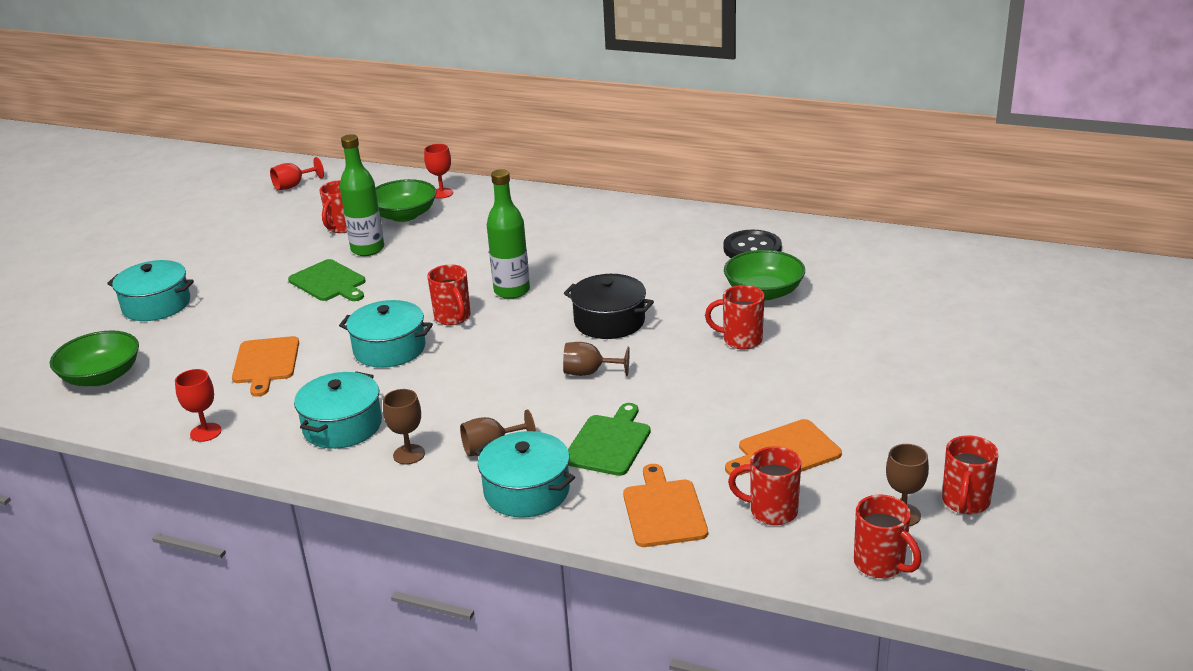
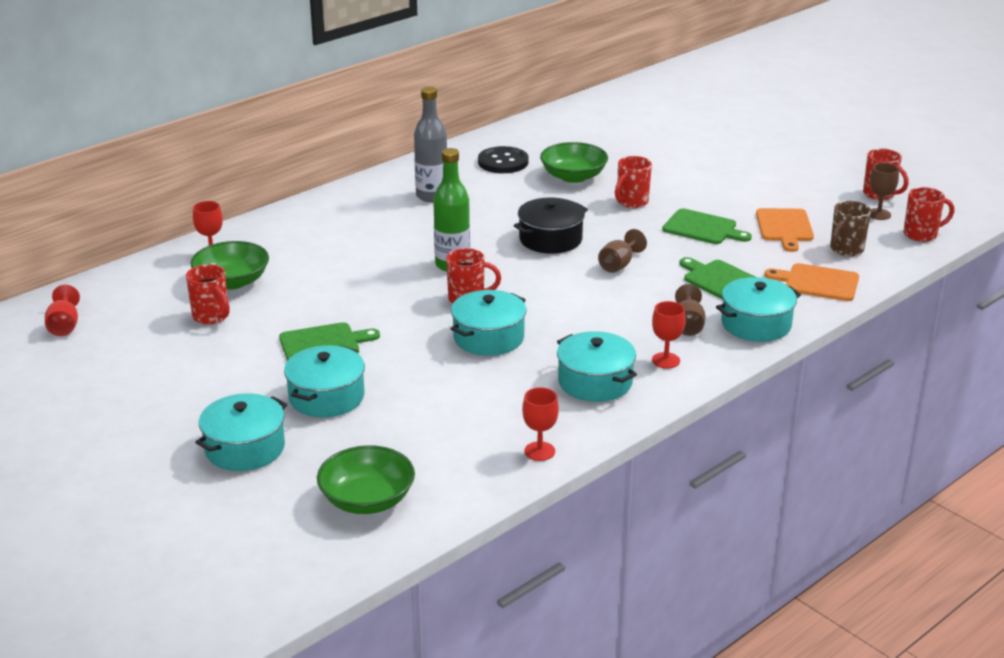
camera: 65 degrees left, 0 degrees up
(247, 310) = (326, 397): none -> turquoise pot
(266, 363) = (445, 402): orange cutting board -> none
(367, 249) = (280, 313): green bottle -> none
(409, 454) = (665, 360): brown goblet -> red goblet
(639, 240) = (432, 196): none -> grey bottle
(724, 398) = (702, 228): none -> green cutting board
(771, 511) = (846, 250): red mug -> brown mug

